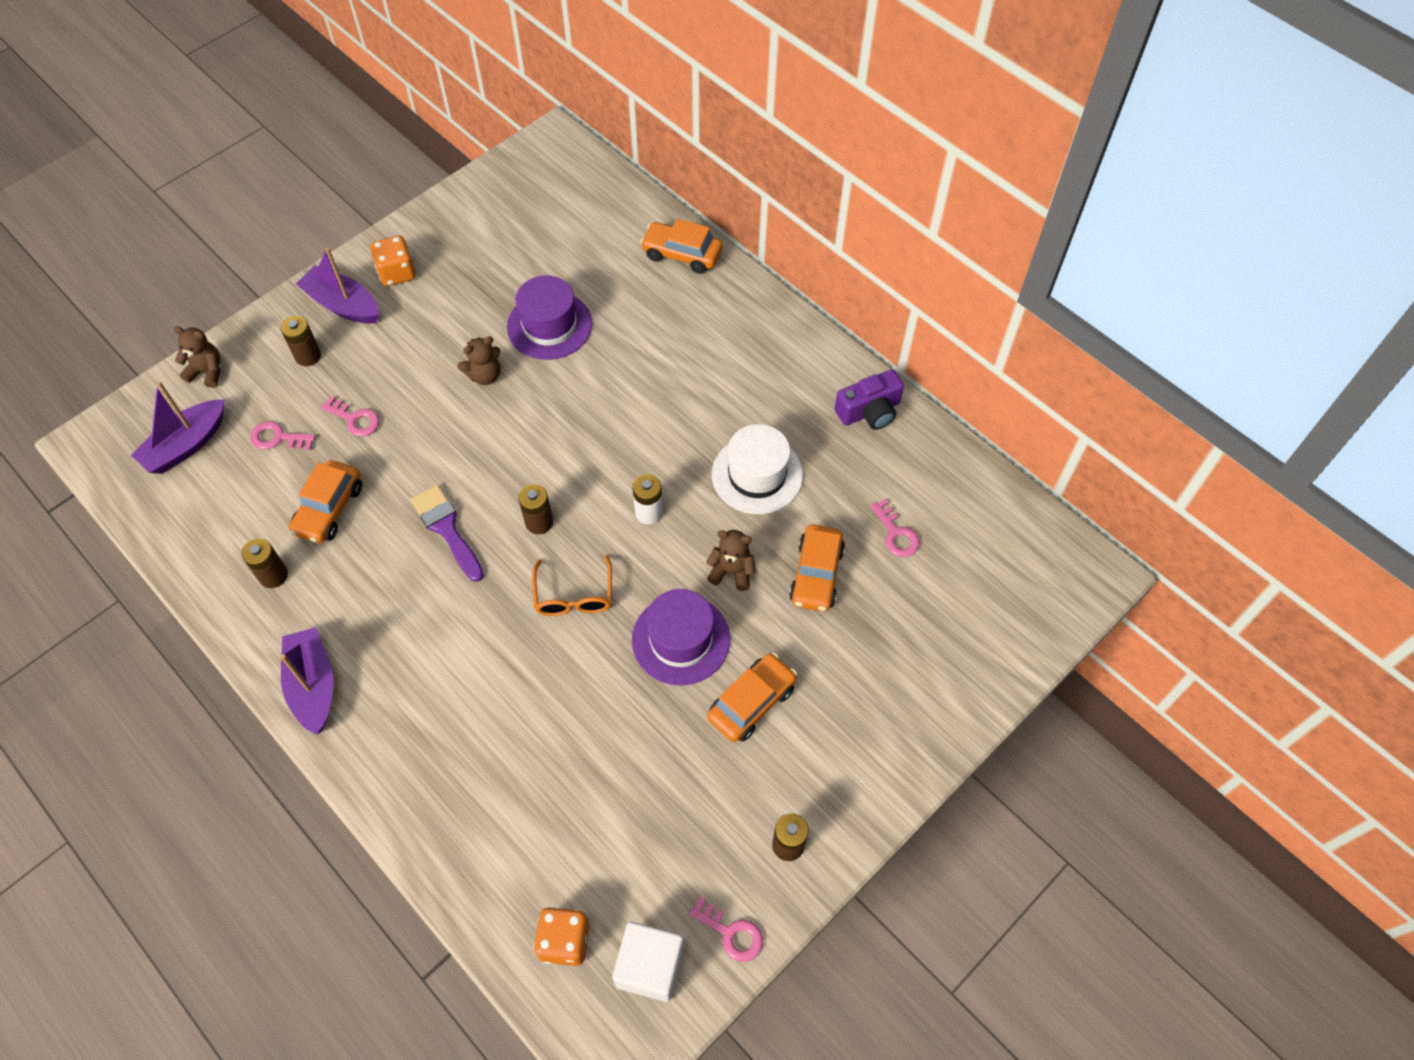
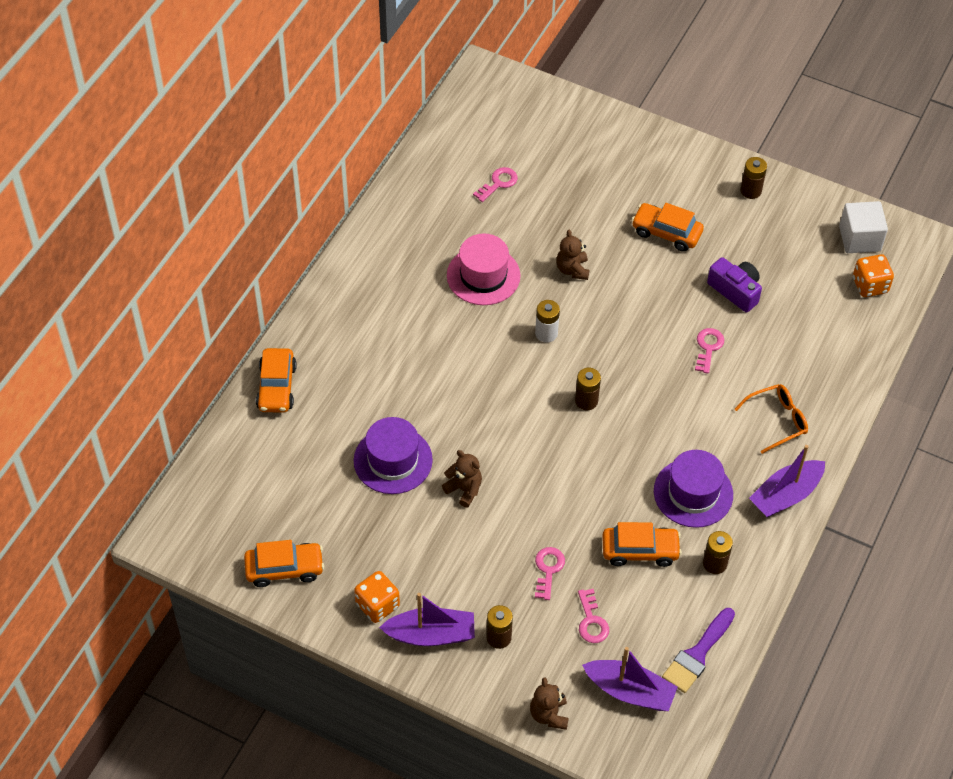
camera: 110 degrees left, 5 degrees down
(343, 305) = (431, 634): purple boat -> purple boat turned 105 degrees counterclockwise
(447, 529) = (620, 460): purple brush -> purple brush (697, 654)
(574, 596) = (637, 358): orange glasses -> orange glasses (777, 420)
(681, 639) = (640, 284): purple hat -> purple hat (693, 493)
(731, 933) = (818, 205): pink key -> pink key (708, 348)
(757, 475) = (483, 276): white hat -> pink hat
(816, 575) = (552, 220): orange car -> orange car (285, 569)
(869, 411) = (395, 221): purple camera -> purple camera (735, 291)

